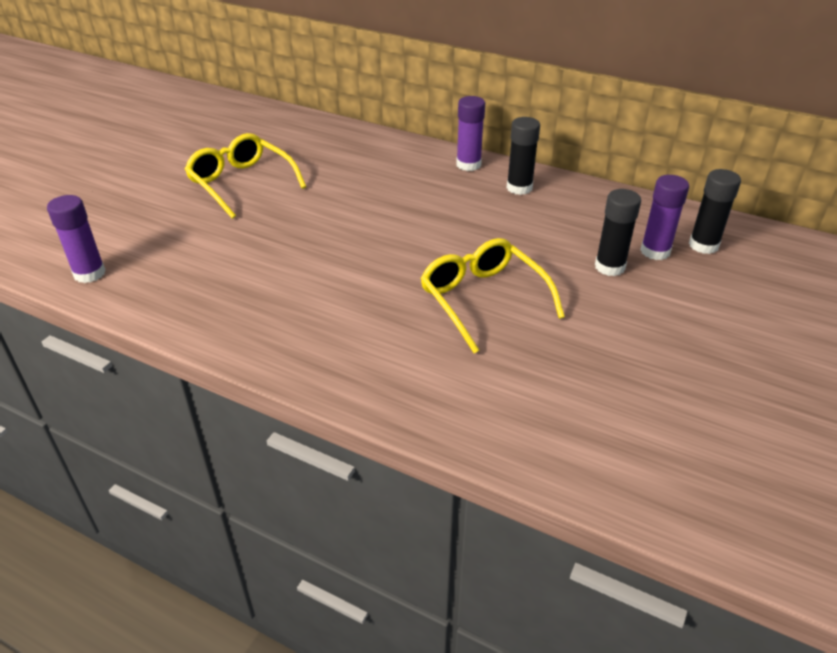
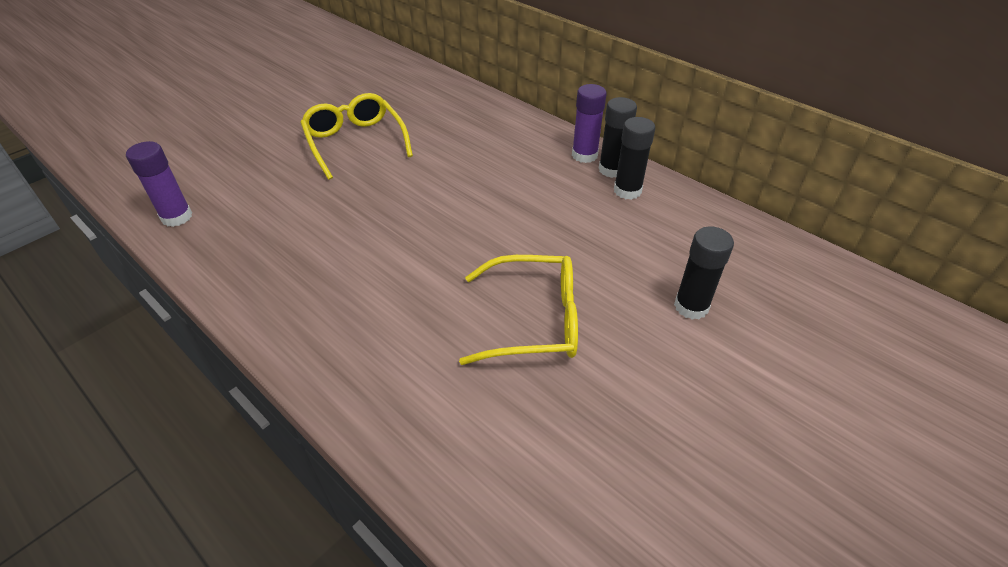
camera: 15 degrees right, 5 degrees up
(482, 299) = (534, 320): yellow glasses -> yellow glasses turned 105 degrees clockwise
(655, 251) = (751, 296): purple glue stick -> none
(703, 245) = (812, 299): black glue stick -> black glue stick (611, 169)

